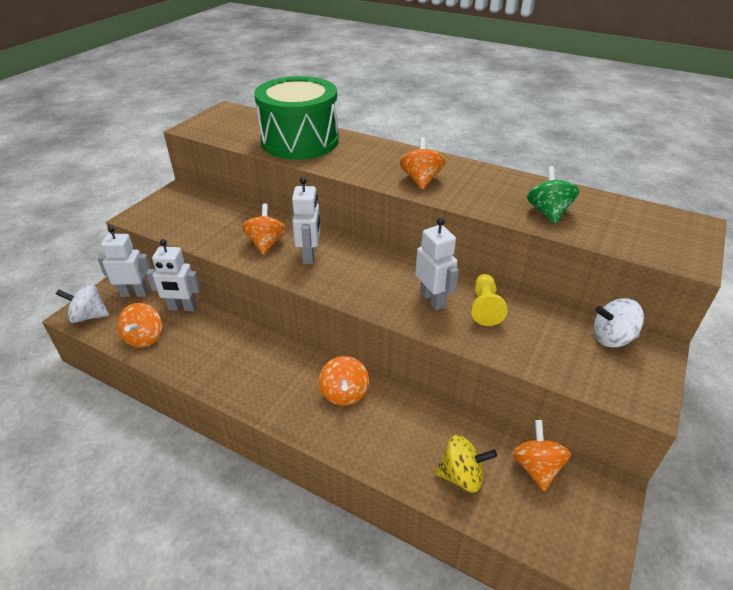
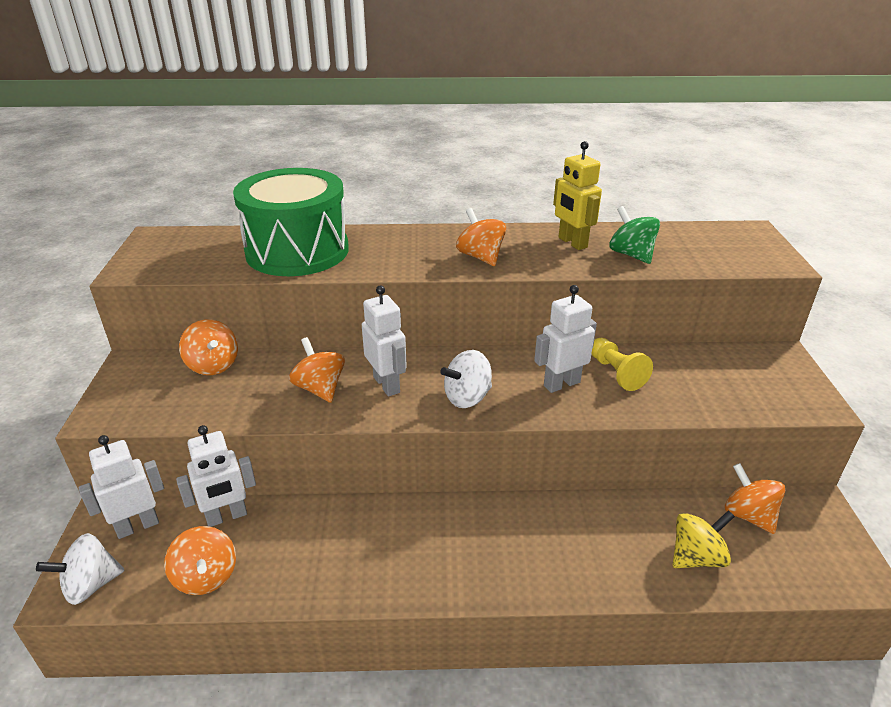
camera: 30 degrees left, 5 degrees down
(344, 393) = (514, 529): orange spinning top -> orange spinning top (213, 365)
(432, 300) = (561, 384): white robot -> white robot turned 60 degrees counterclockwise
(507, 189) = (572, 243): none -> yellow robot
(612, 338) = (743, 360): white spinning top -> white spinning top (467, 397)

